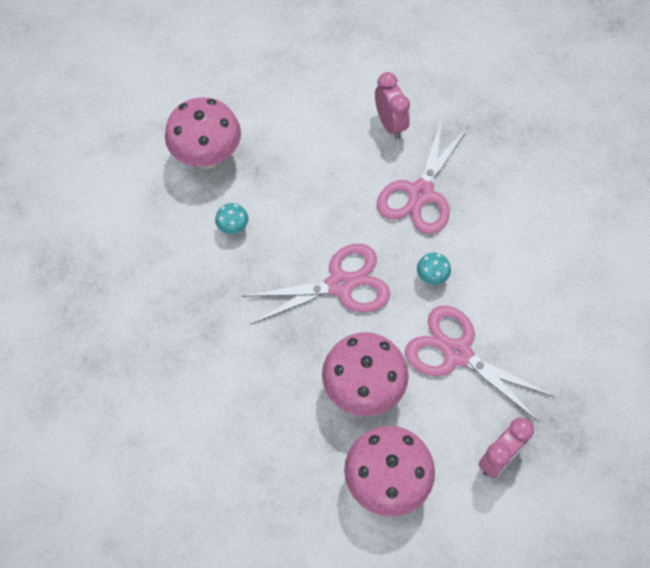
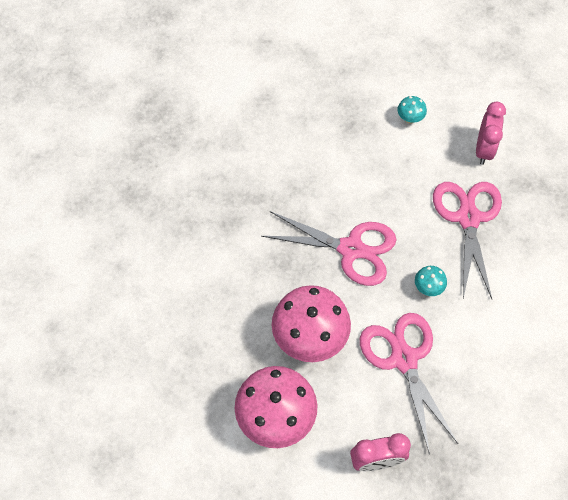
camera: 35 degrees right, 0 degrees up
(207, 157) = (321, 93): pink mushroom -> none
(233, 227) = (301, 157): turquoise mushroom -> turquoise mushroom (410, 119)
(420, 193) = (468, 218): pink scissors -> pink scissors turned 120 degrees clockwise

